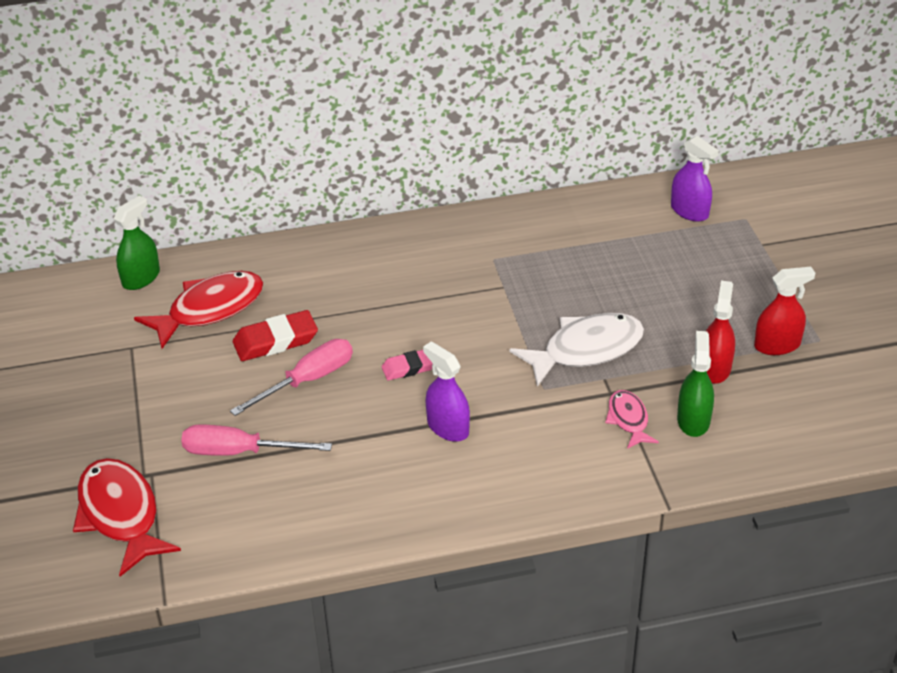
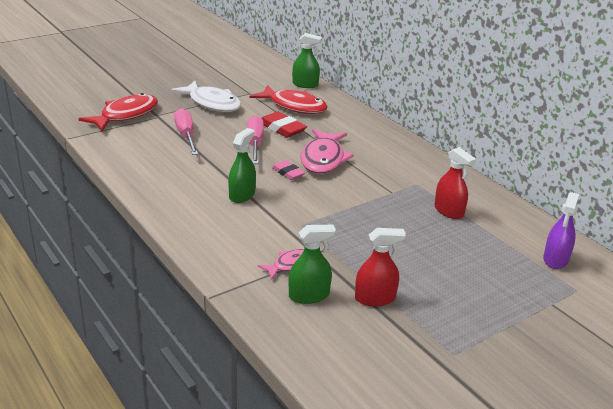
camera: 65 degrees right, 10 degrees down
(308, 380) = (255, 144): pink screwdriver -> pink screwdriver turned 120 degrees counterclockwise
(388, 323) = (323, 159): none -> pink fish
(448, 427) = (242, 195): purple spray bottle -> green spray bottle
(586, 350) = (352, 235): white fish -> white fish (212, 103)
(777, 345) = (428, 329): red spray bottle -> red spray bottle (449, 211)

